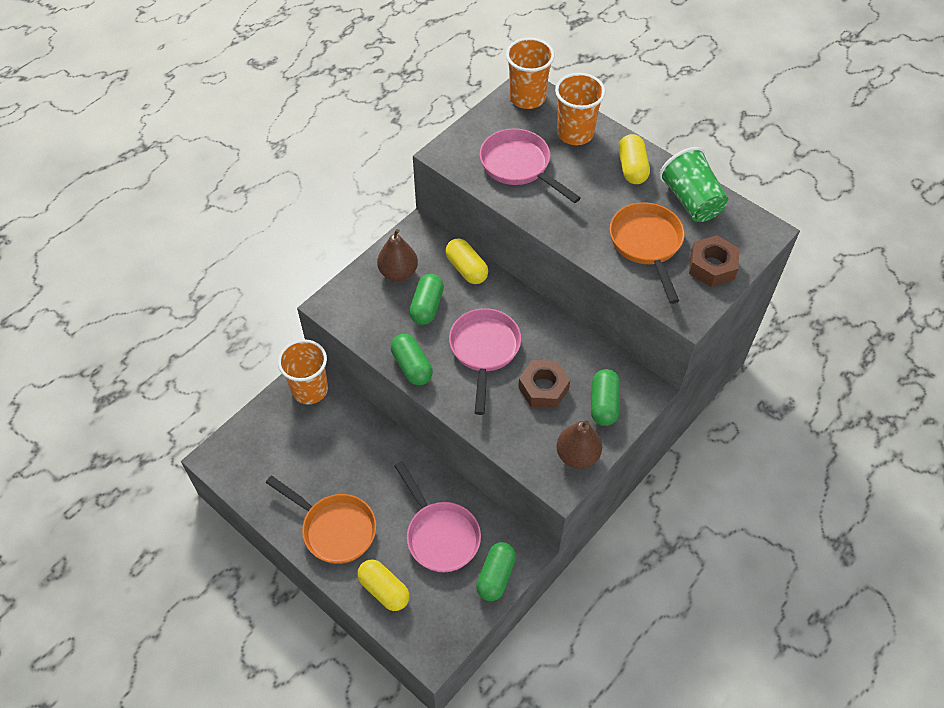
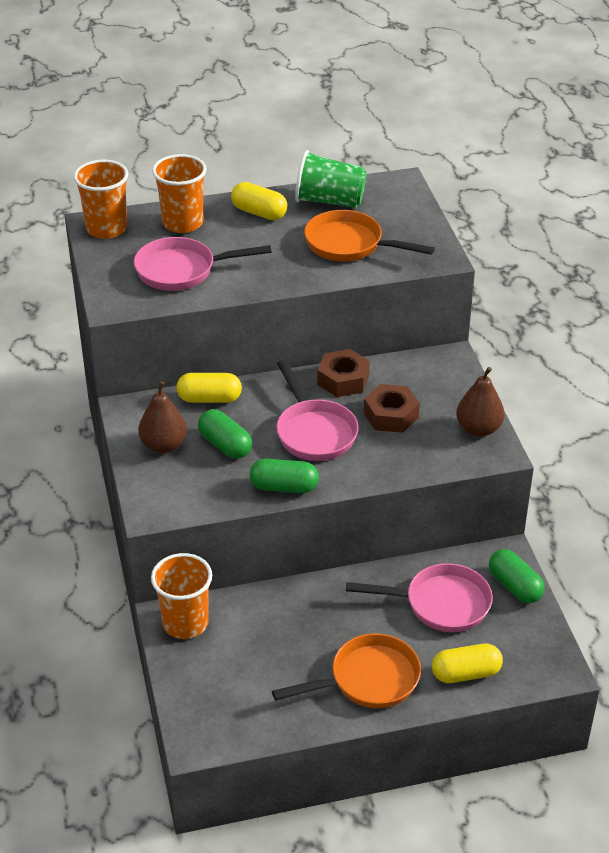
camera: 55 degrees left, 15 degrees down
(484, 350) = (314, 432): pink pan -> pink pan turned 150 degrees counterclockwise
(604, 404) = (441, 388): green capsule -> none
(712, 266) = (408, 224): brown nut -> brown nut (343, 380)

